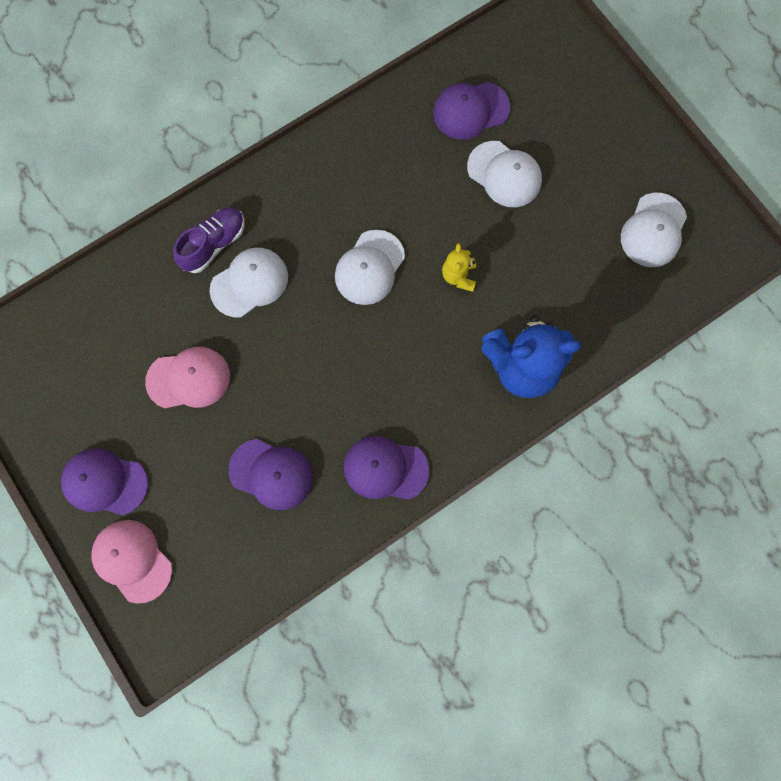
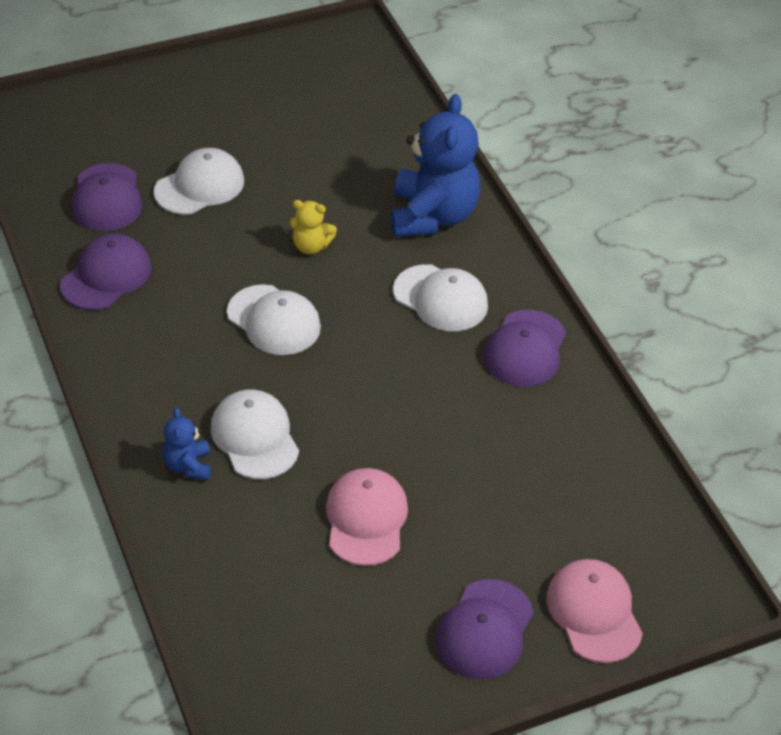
camera: 80 degrees left, 30 degrees down
(132, 560) = (594, 612): pink cap -> pink cap turned 105 degrees clockwise
(214, 244) = (188, 465): purple shoe -> blue teddy bear
(271, 474) = (510, 454): purple cap -> purple cap (106, 276)
(653, 230) = (310, 89): white cap -> white cap (441, 298)

